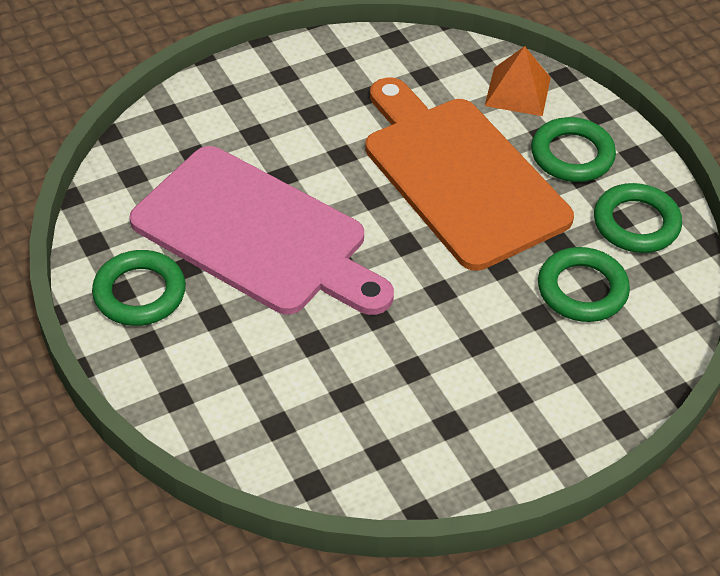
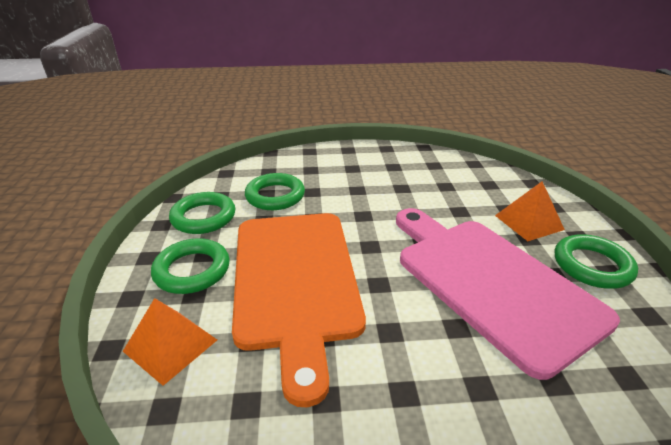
camera: 155 degrees left, 15 degrees down
(213, 349) = (528, 222): none -> orange pyramid

